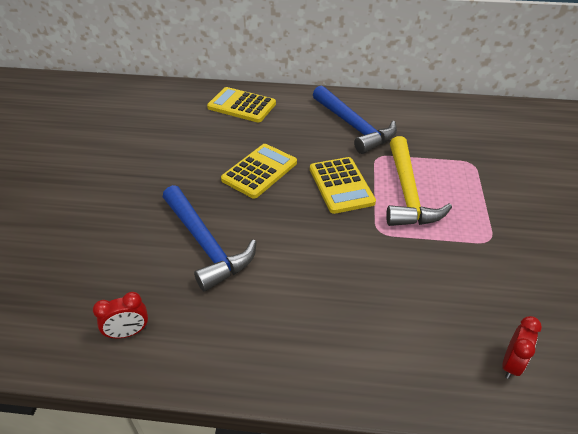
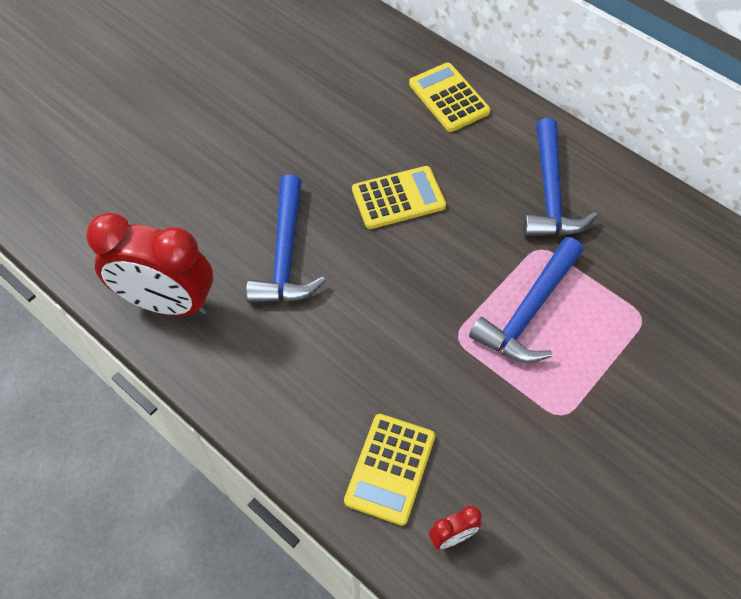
camera: 35 degrees right, 15 degrees up
(128, 332) = (167, 303): red clock -> red clock, size x2.41
(341, 185) = (466, 262): yellow calculator -> yellow calculator (390, 468)
(407, 193) = (529, 311): yellow hammer -> blue hammer

